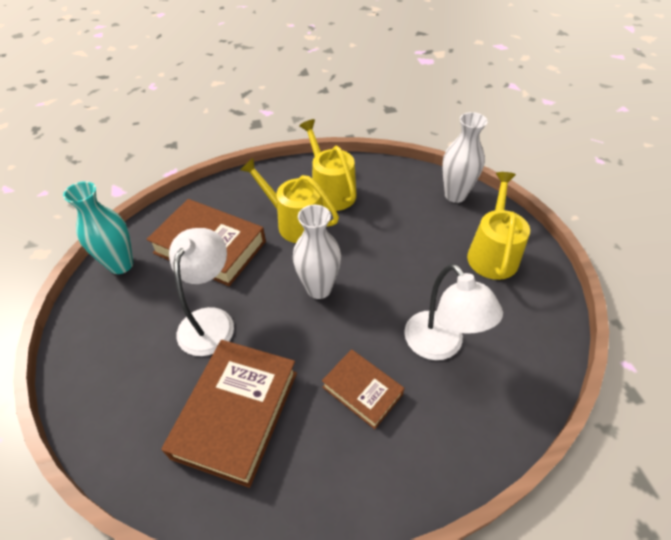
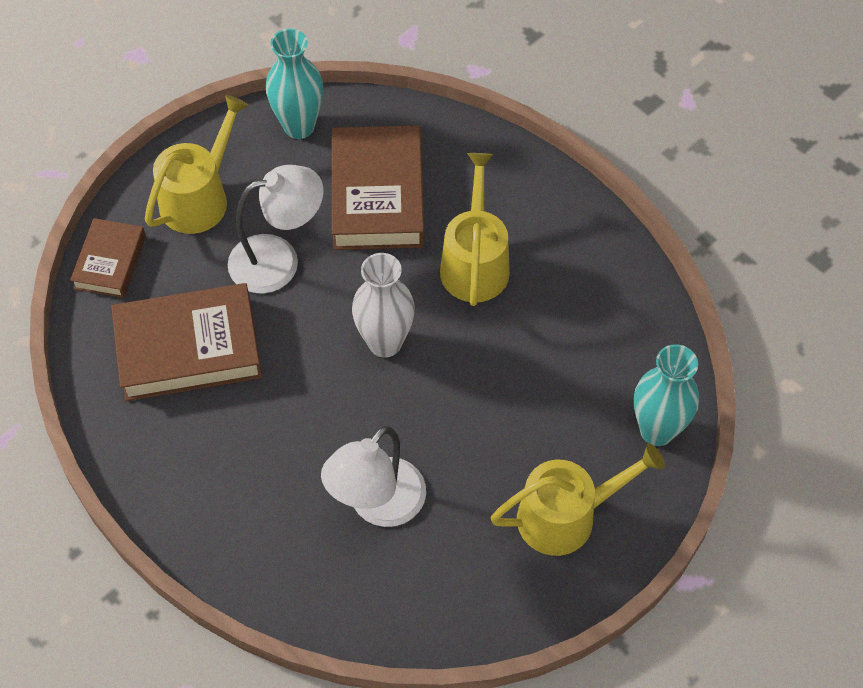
camera: 60 degrees right, 10 degrees up
(331, 191) = (561, 273): yellow watering can -> yellow watering can (199, 198)
(362, 390) = (275, 450): brown book -> brown book (110, 262)
(455, 195) = (657, 430): white vase -> turquoise vase

